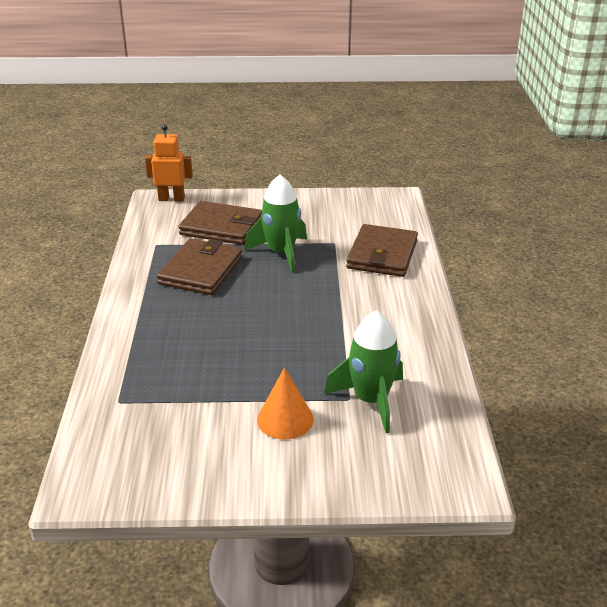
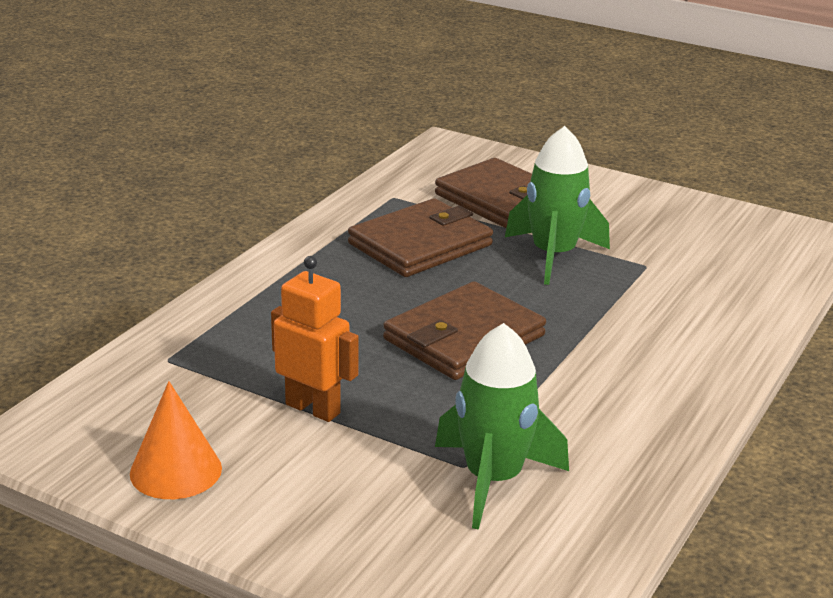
camera: 30 degrees right, 5 degrees down
(171, 199) = (468, 149): orange robot -> orange robot (313, 408)
(285, 419) = (350, 457): orange cone -> orange cone (176, 470)
(382, 254) = (705, 302): brown wallet -> brown wallet (463, 338)

